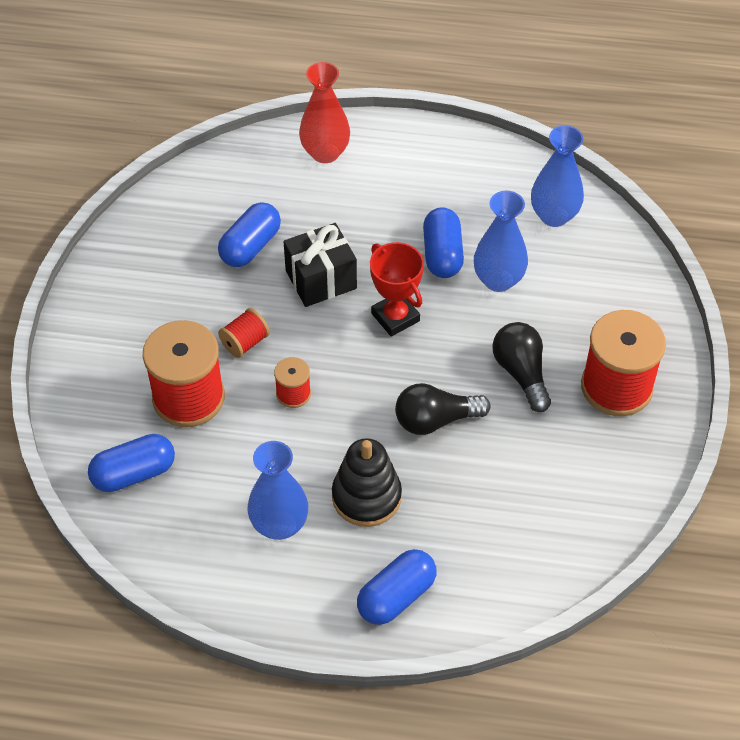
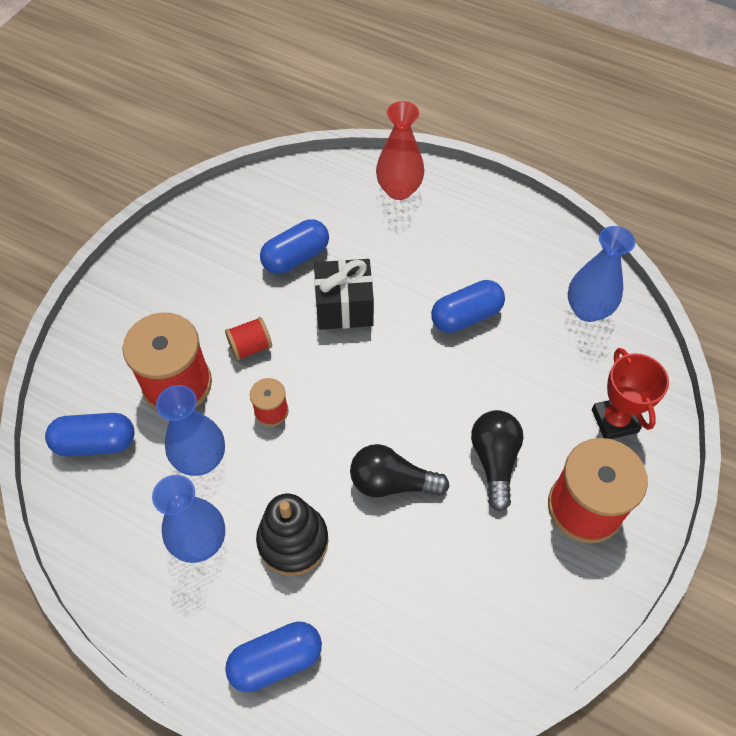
camera: 20 degrees right, 5 degrees up
(395, 317) = (397, 365): red trophy -> red trophy (614, 421)
(442, 254) = (466, 316): blue capsule -> blue capsule turned 45 degrees clockwise
(498, 280) = (509, 358): blue vase -> blue vase (201, 459)

